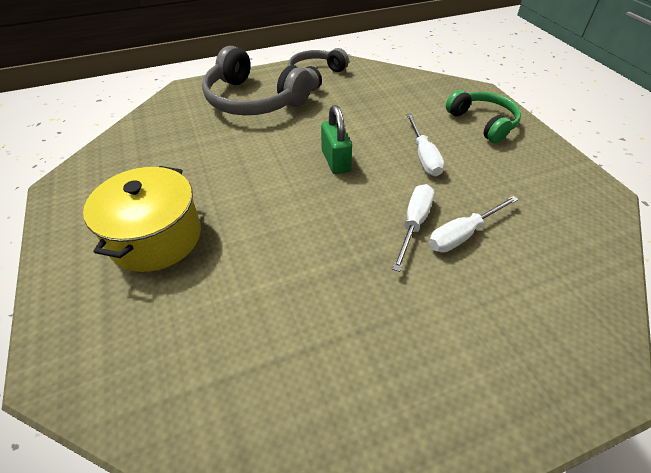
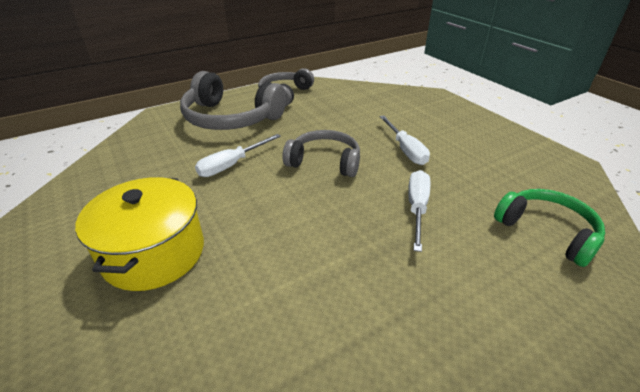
camera: 10 degrees left, 10 degrees down
(335, 161) = (324, 162): green padlock -> grey headphones
(462, 234) = (465, 212): white screwdriver -> white screwdriver (231, 165)
(483, 122) = (447, 118): green headphones -> green headphones (547, 231)

